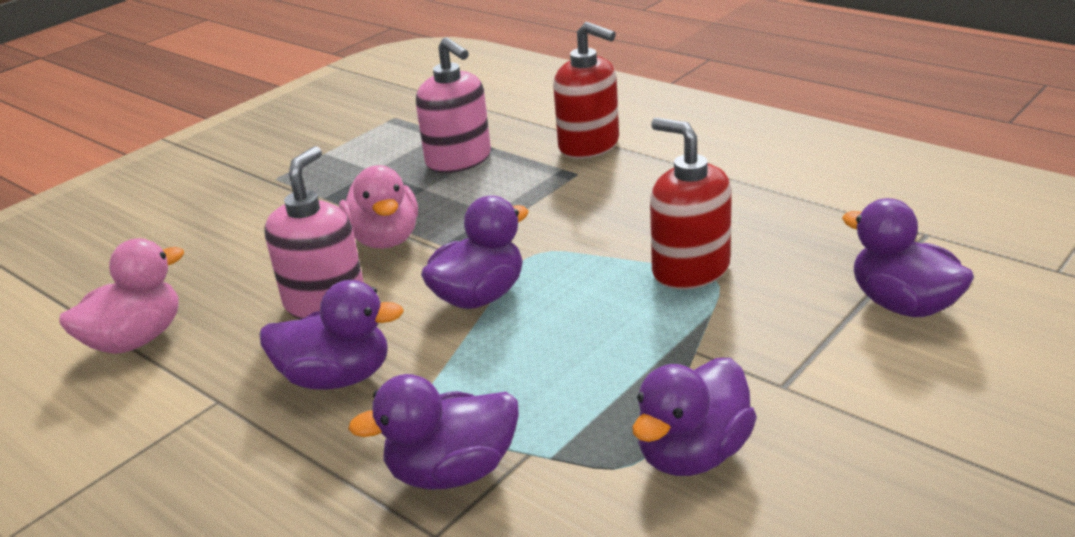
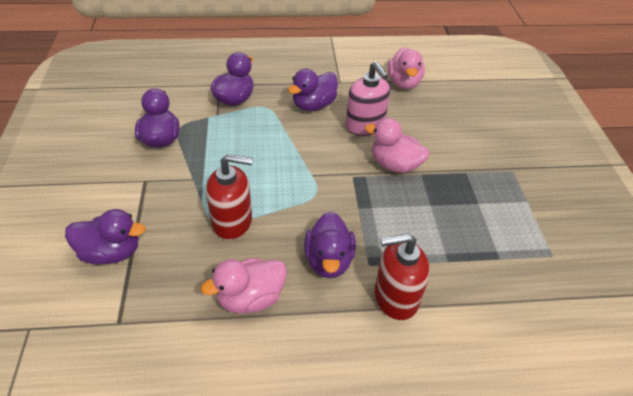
camera: 130 degrees right, 15 degrees up
(459, 160) = (448, 237): pink soap dispenser -> none
(479, 296) = (310, 159): purple duck -> purple duck (328, 260)
(744, 196) = (250, 298): none -> pink duck

